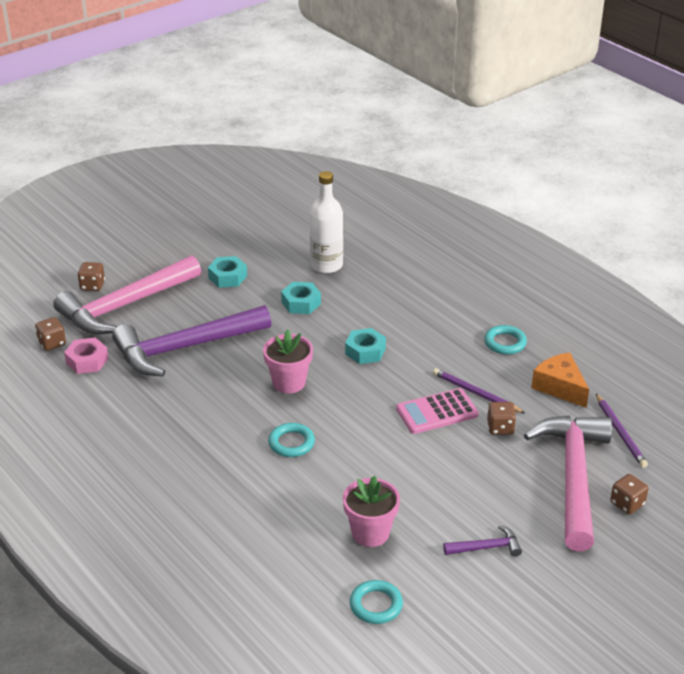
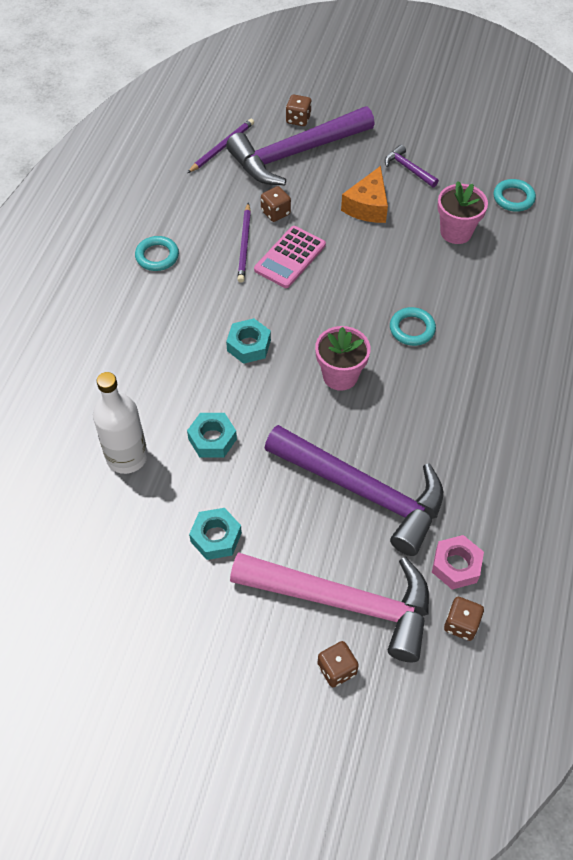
camera: 125 degrees left, 20 degrees up
(437, 412) = (290, 257): pink calculator -> pink calculator turned 90 degrees clockwise
(560, 387) = (193, 199): orange cheese -> orange cheese (368, 206)
(573, 477) = (295, 153): pink hammer -> purple hammer

